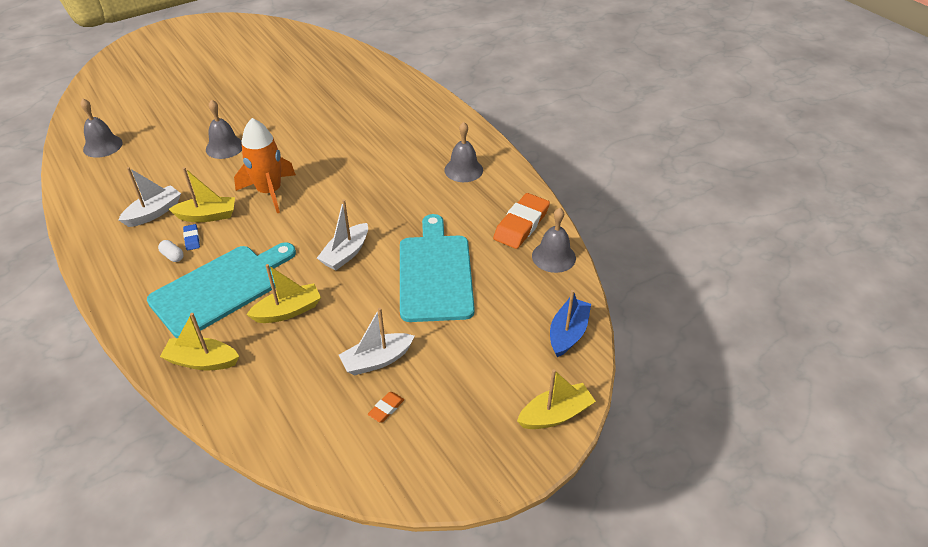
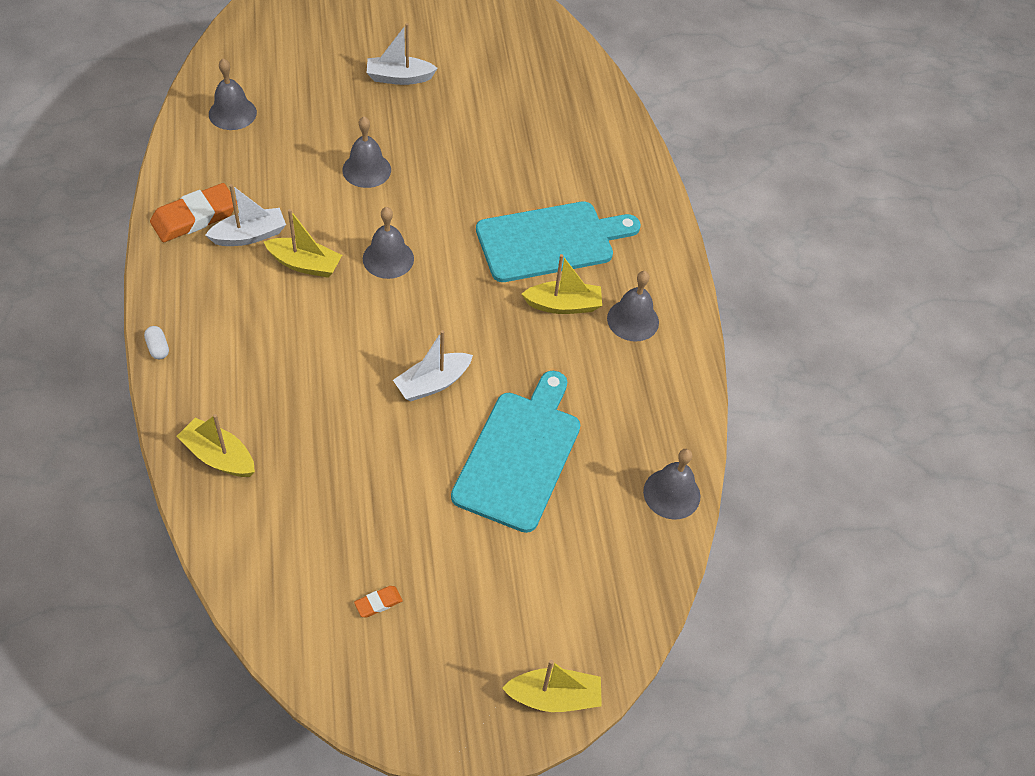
camera: 20 degrees right, 10 degrees up
(172, 256) = (245, 305): white capsule -> white capsule (158, 348)
(192, 239) = (275, 290): blue eraser -> none
(220, 288) = (276, 371): turquoise cutting board -> turquoise cutting board (550, 241)
(269, 192) = (388, 258): orange rocket -> grey bell
(288, 311) = (334, 433): yellow boat -> yellow boat (563, 305)
(377, 360) = (398, 539): white boat -> white boat (399, 78)
(521, 224) = (659, 431): orange eraser -> orange eraser (195, 217)
(568, 333) = (628, 603): blue boat -> none

